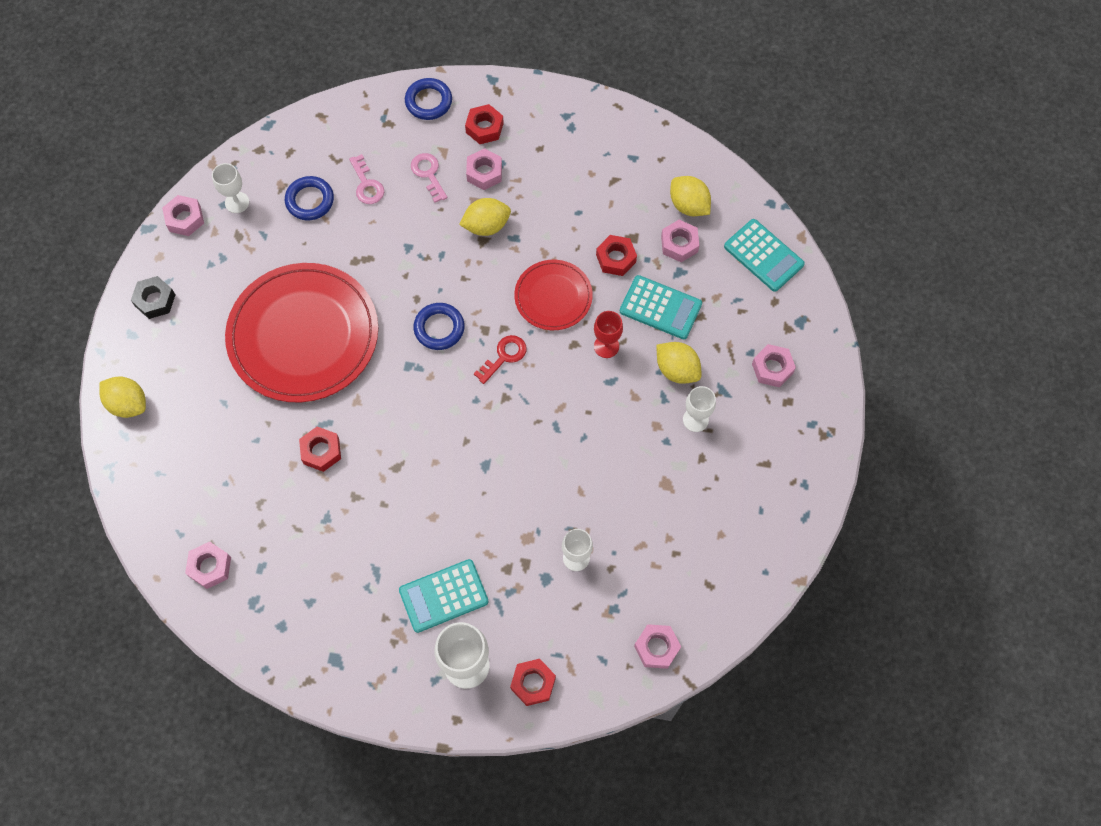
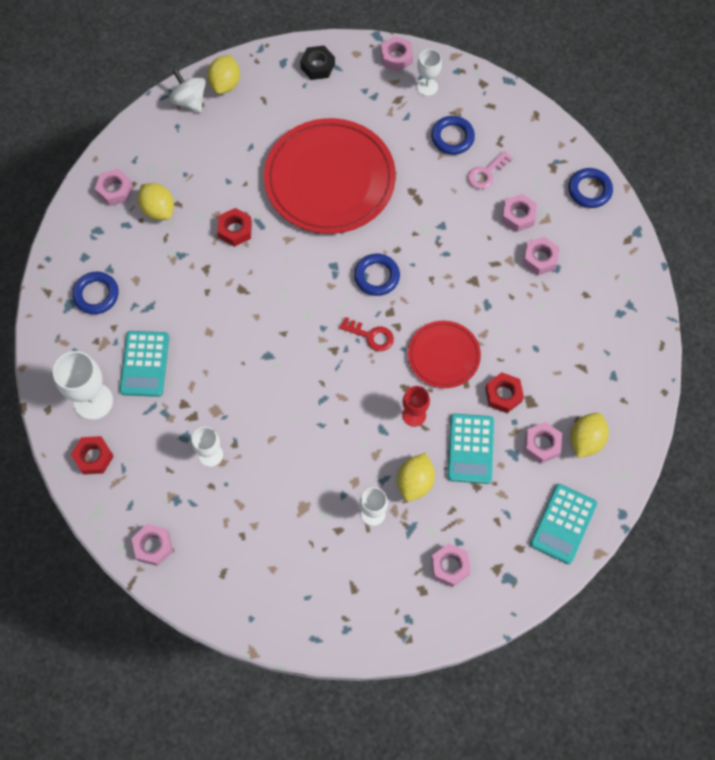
camera: 70 degrees right, 0 degrees up
(131, 449) = (189, 101): none -> white spinning top
(336, 626) = (96, 294): none -> blue ring
(428, 174) = (518, 216): pink key -> pink nut
(443, 596) = (145, 364): turquoise calculator -> turquoise calculator turned 135 degrees counterclockwise
(484, 128) = (585, 243): red nut -> none
(486, 226) = (489, 278): yellow lemon -> yellow lemon (158, 210)

